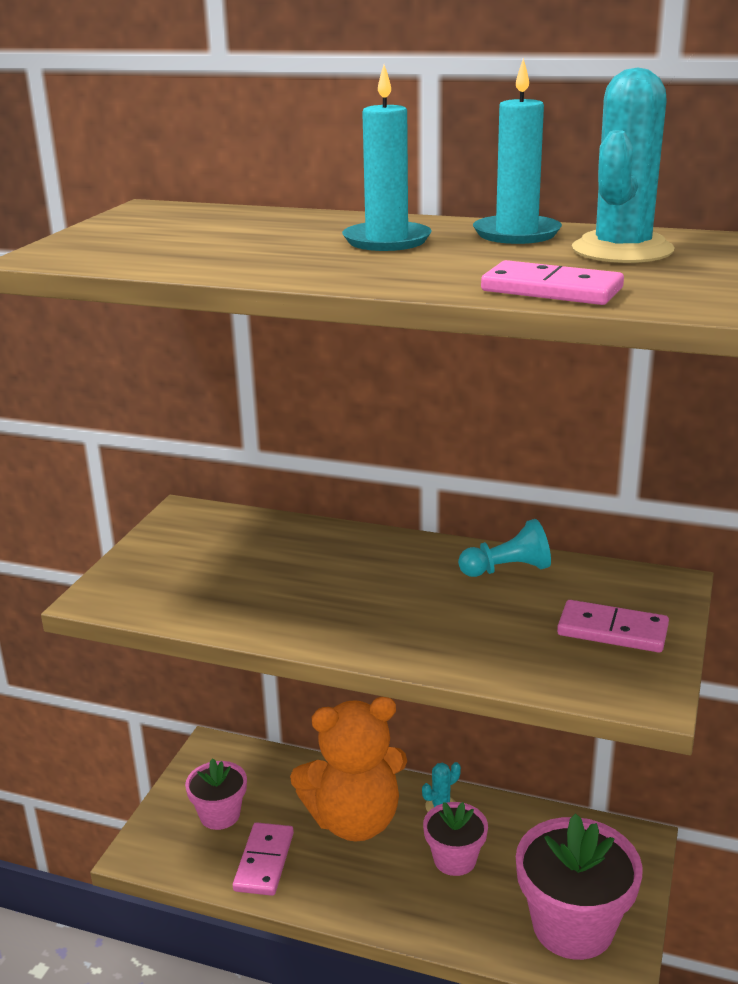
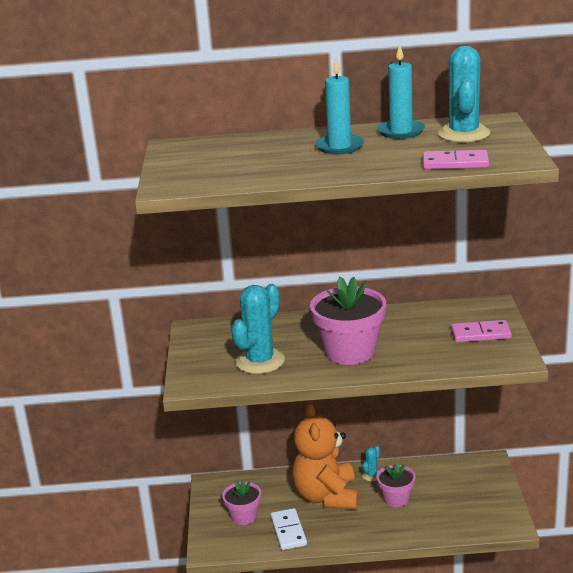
camera: 20 degrees left, 0 degrees up
(228, 587) = (260, 361): none -> turquoise cactus
(264, 862) = (288, 531): pink domino -> white domino
(354, 821) = (327, 496): orange teddy bear -> orange teddy bear turned 120 degrees clockwise
(507, 569) = (406, 317): turquoise pawn -> none
(573, 926) = (477, 511): pink flower pot -> pink flower pot (350, 351)

